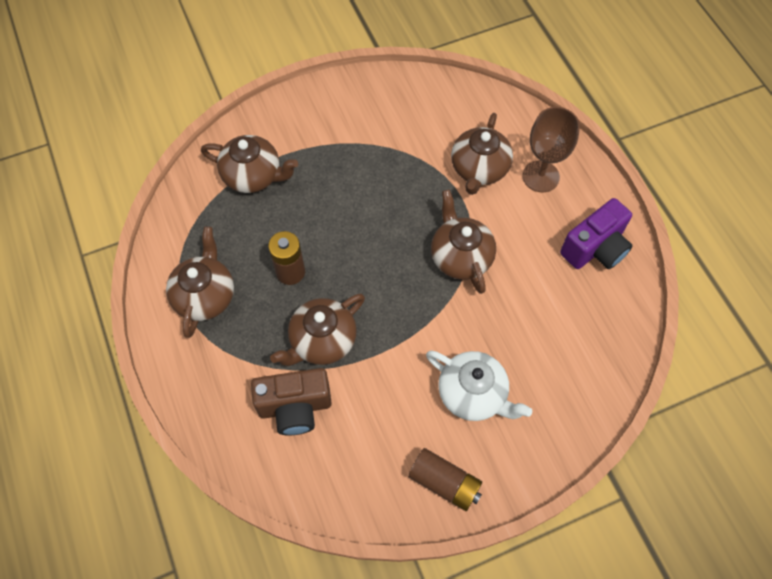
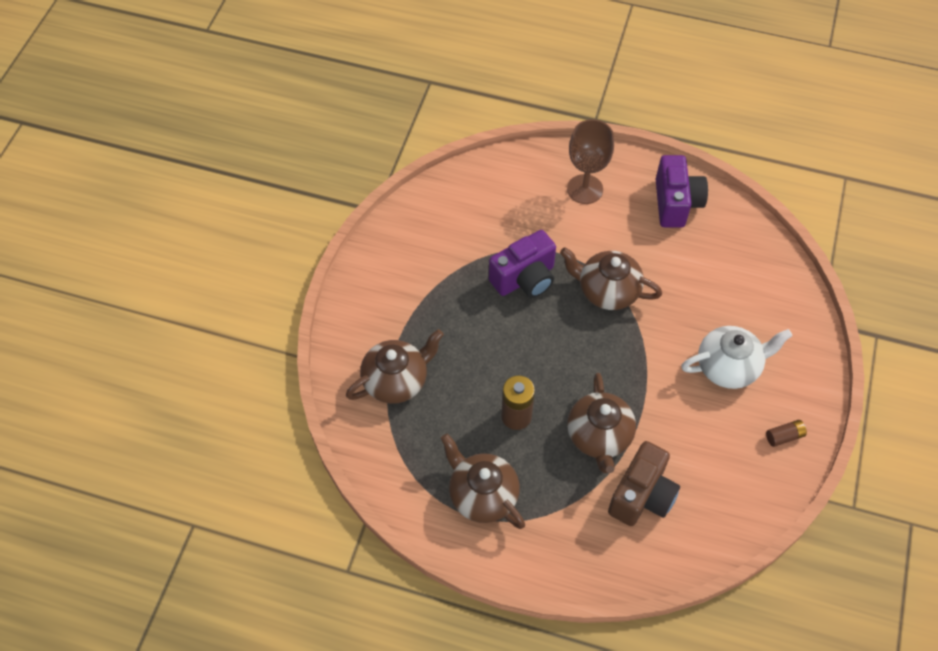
camera: 50 degrees left, 5 degrees down
(416, 194) = (524, 279): none -> purple camera
(444, 483) = (784, 436): brown battery -> brown battery, size x0.57
(479, 169) = (541, 222): brown teapot -> none

